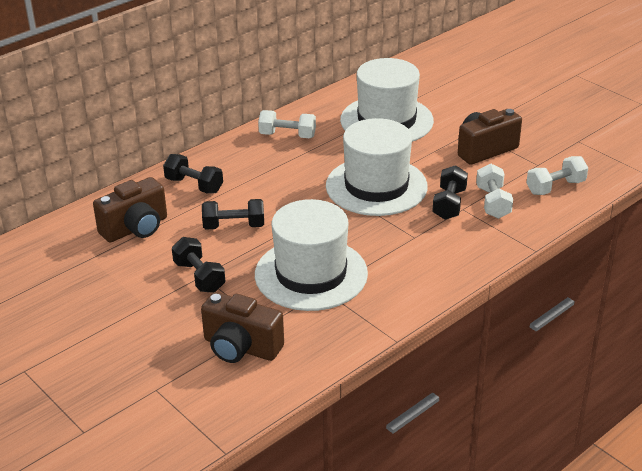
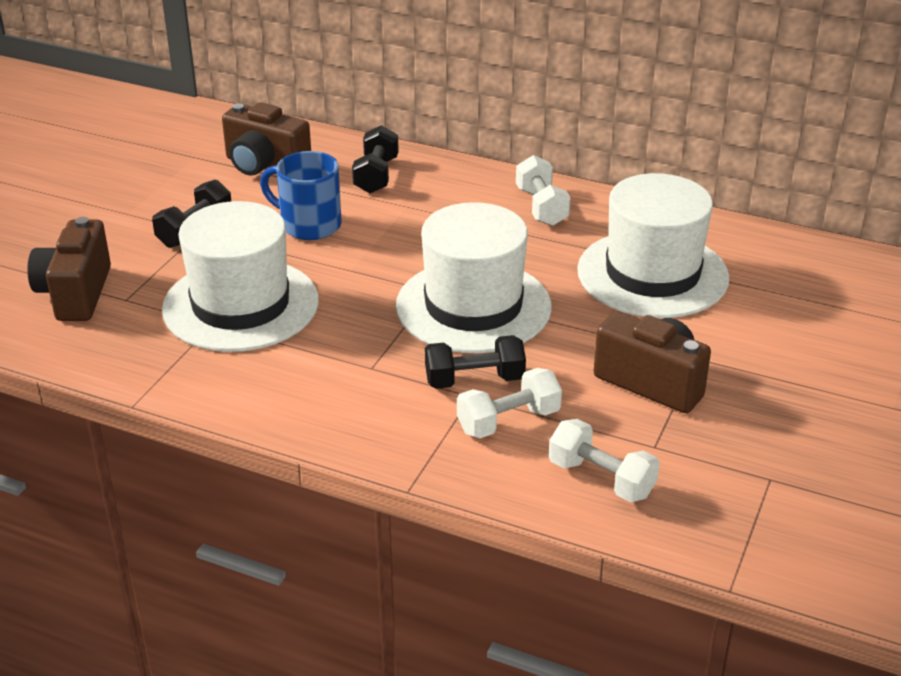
camera: 65 degrees right, 0 degrees up
(234, 226) = (309, 225): black dumbbell -> blue mug

